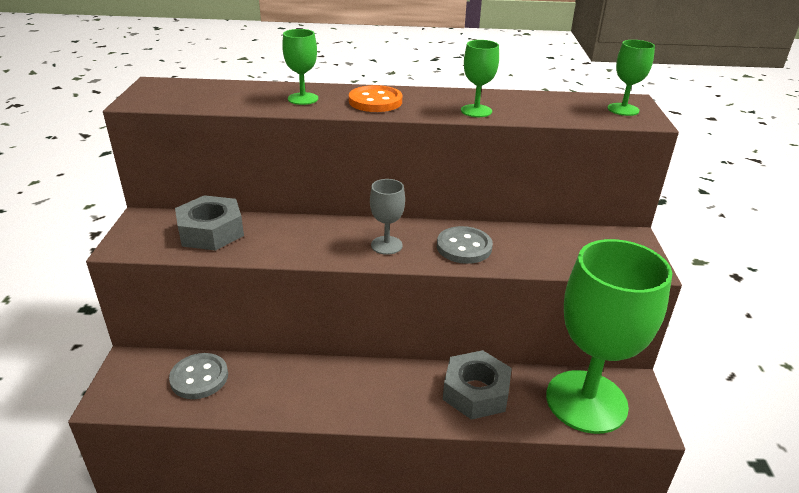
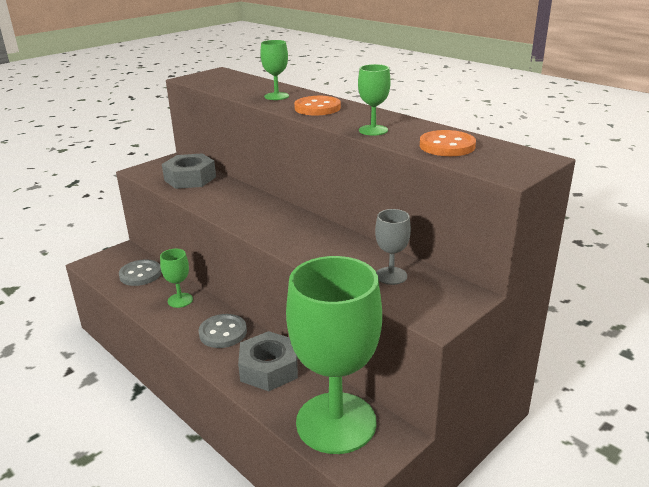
camera: 45 degrees right, 5 degrees down
(386, 245) = (268, 223): grey goblet -> grey goblet (391, 276)
(464, 247) = (315, 244): grey button -> grey button (223, 333)
(560, 109) = (447, 146): none -> orange button
(623, 109) = (507, 161): green goblet -> green goblet (180, 300)

